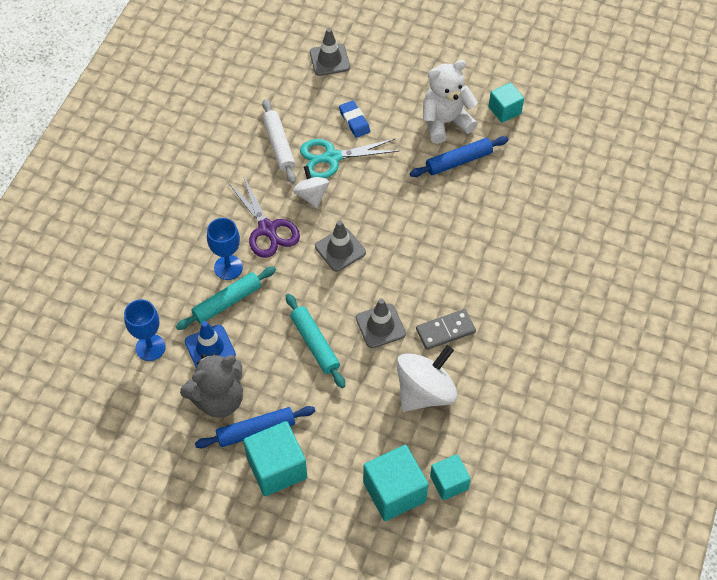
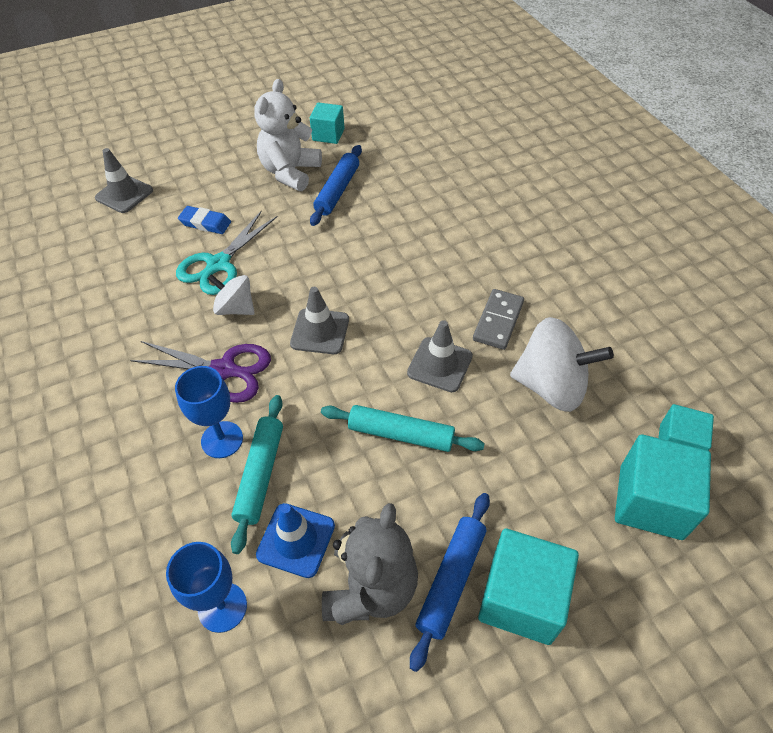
camera: 45 degrees left, 5 degrees down
(279, 145) = (150, 291): white rolling pin -> none
(425, 392) = (551, 386): white spinning top -> white spinning top turned 105 degrees clockwise

